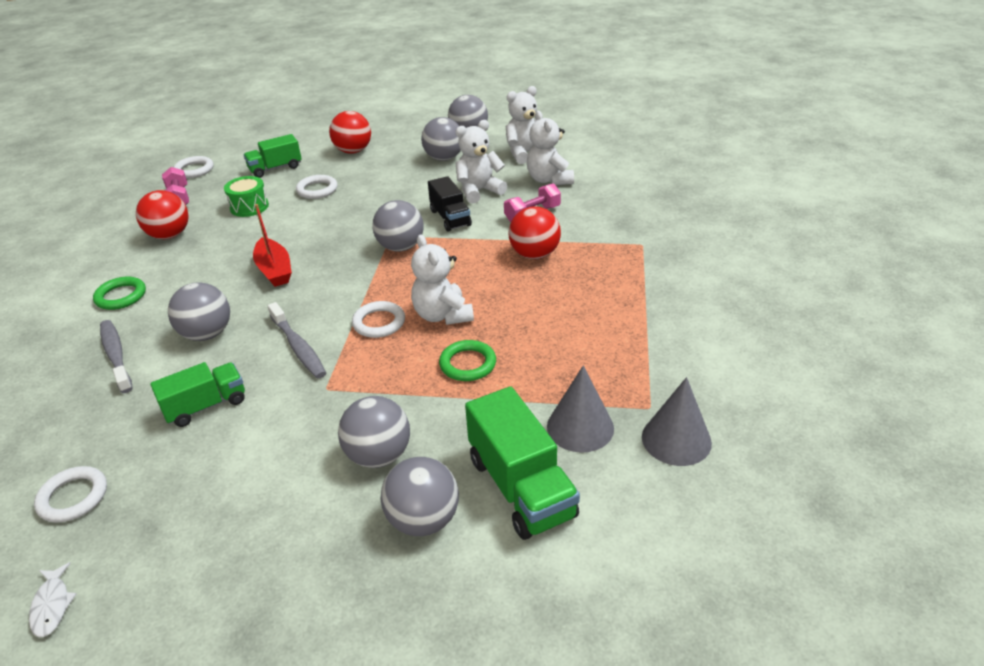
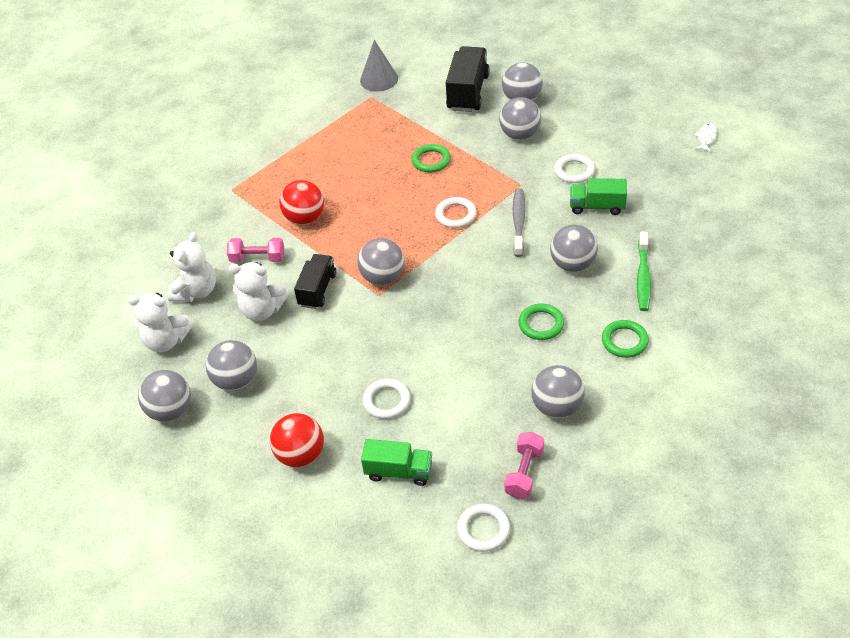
camera: 140 degrees left, 10 degrees up
(73, 497) = (689, 185): white ring -> white ring (574, 171)
(116, 355) = (643, 277): grey toothbrush -> green toothbrush
(169, 235) = (557, 407): red ball -> grey ball
(215, 276) = (541, 324): none -> green ring
(249, 207) = (464, 411): green drum -> none
(274, 270) = (492, 305): red boat -> none
(442, 315) = (412, 200): white teddy bear -> none
(521, 487) = (468, 92): green truck -> black truck
(580, 427) = (413, 103): grey cone -> none

